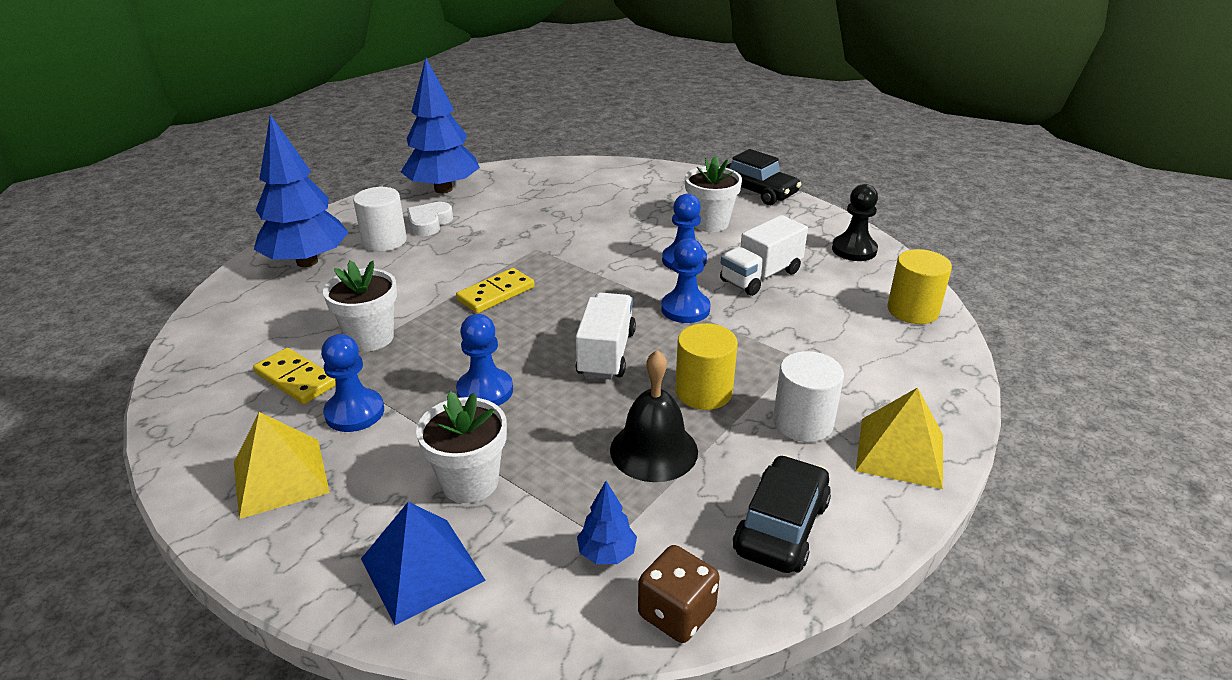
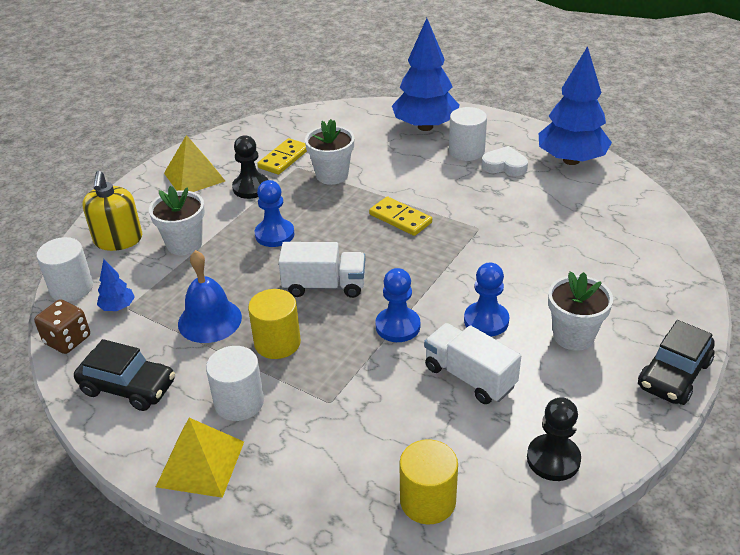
camera: 85 degrees right, 5 degrees up
(354, 412) = (251, 188): blue pawn -> black pawn
(422, 569) = (118, 240): blue pyramid -> yellow soap dispenser
(541, 624) = (71, 288): none -> white cylinder
(654, 450) = (209, 320): black bell -> blue bell

